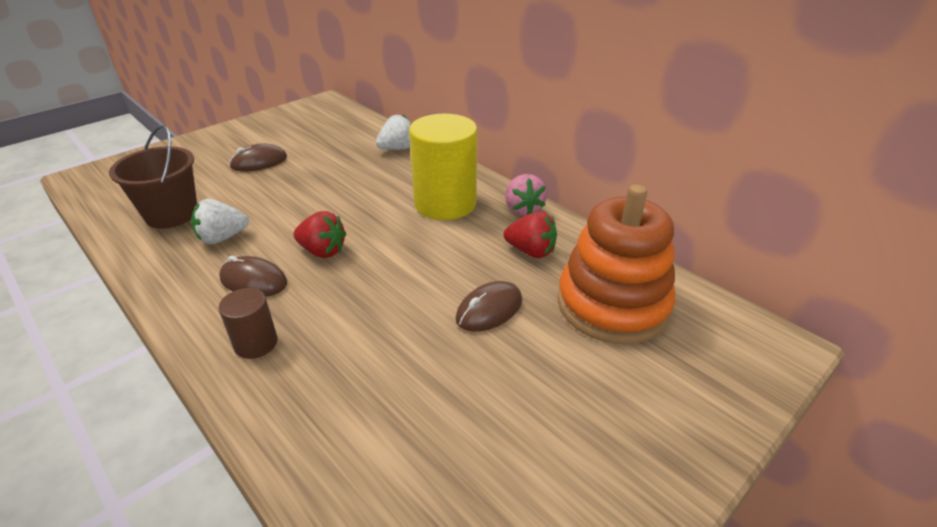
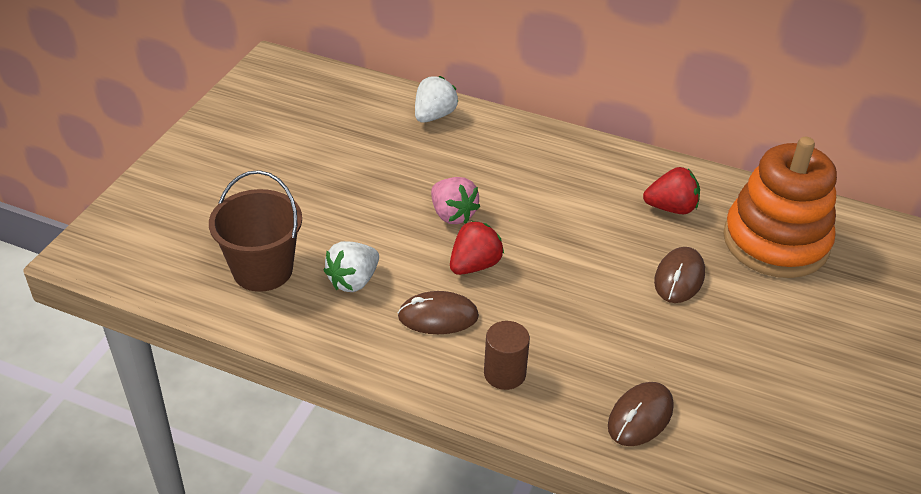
camera: 25 degrees left, 5 degrees up
(259, 162) = (288, 175): brown mouse -> brown mouse (640, 417)
(322, 251) = (474, 265): red strawberry -> red strawberry turned 45 degrees counterclockwise
(445, 203) = (547, 175): yellow cylinder -> none
(523, 209) = (629, 162): pink strawberry -> pink strawberry (452, 215)

